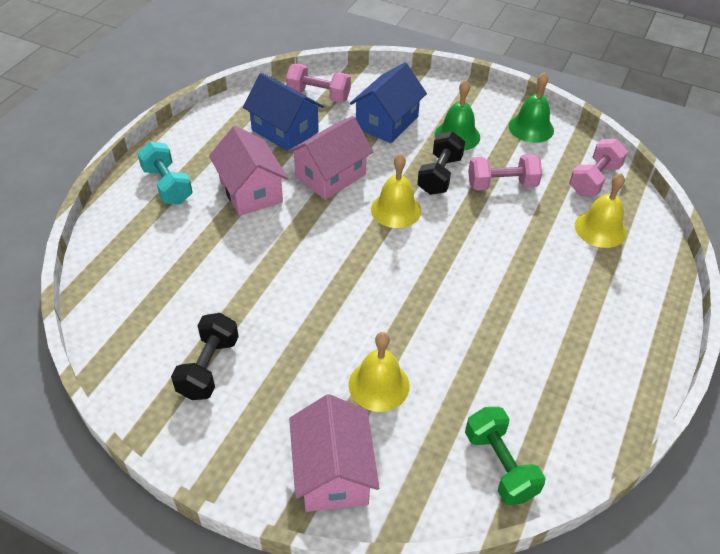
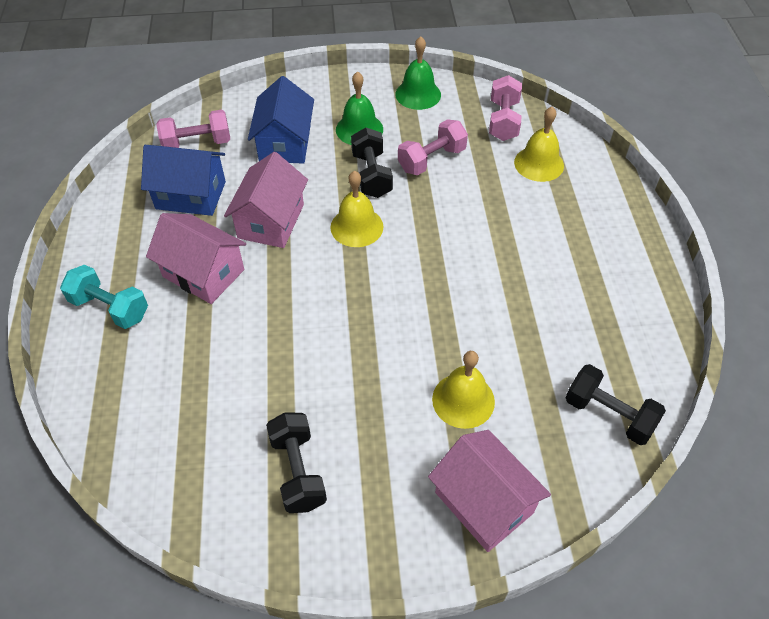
camera: 30 degrees left, 5 degrees up
(500, 465) = (609, 414): green dumbbell -> black dumbbell

